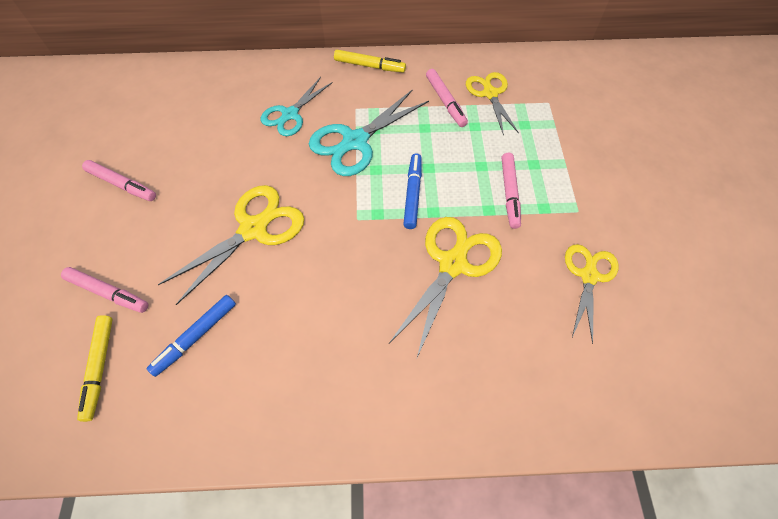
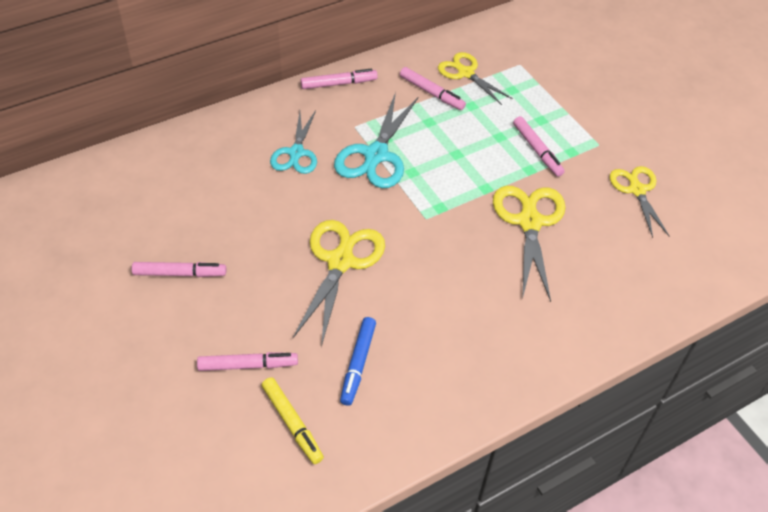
camera: 30 degrees left, 10 degrees down
(369, 66) = (338, 84): yellow marker -> pink marker
(412, 194) = (458, 180): blue marker -> none

